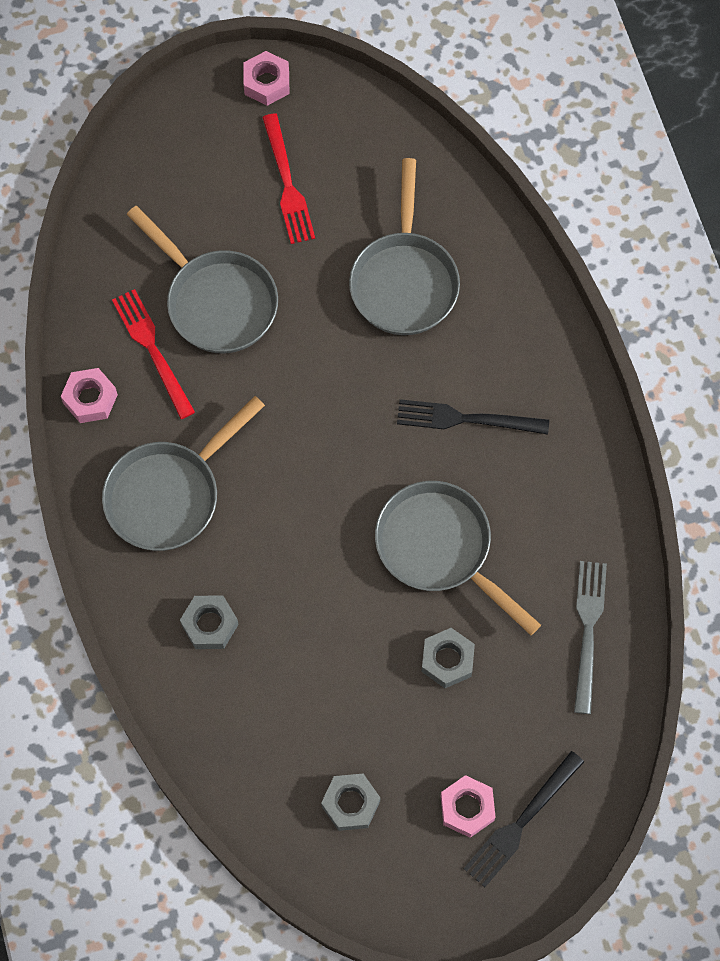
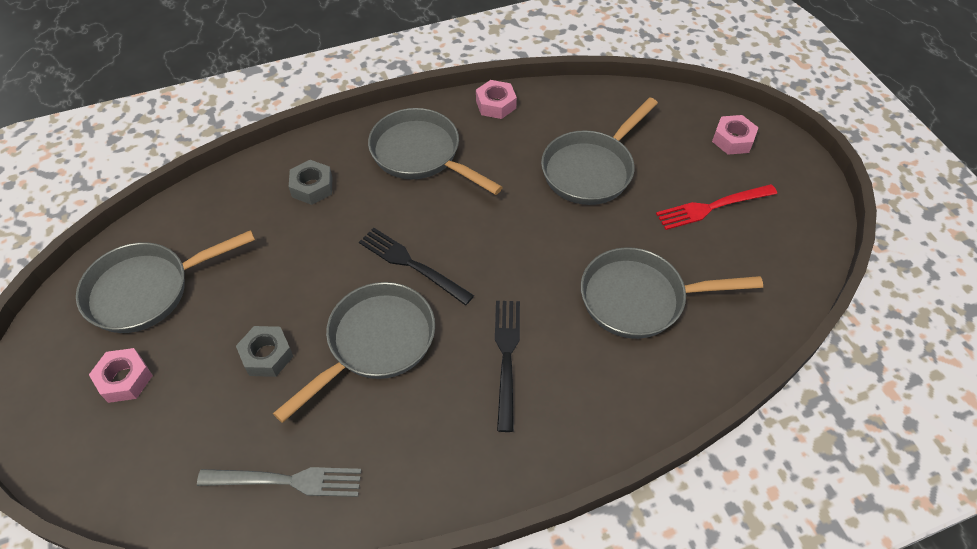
camera: 85 degrees right, 15 degrees down
(152, 349) = (542, 135): red fork -> none
(266, 83) = (805, 186): pink nut -> pink nut (732, 140)
(351, 804) = (147, 290): grey nut -> grey pan
(521, 822) = (101, 426): black fork -> black fork (411, 264)

